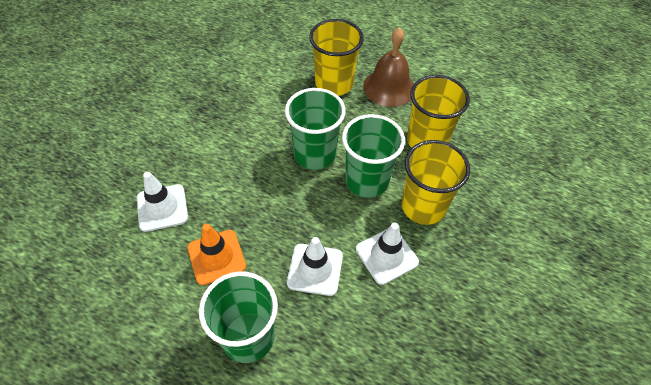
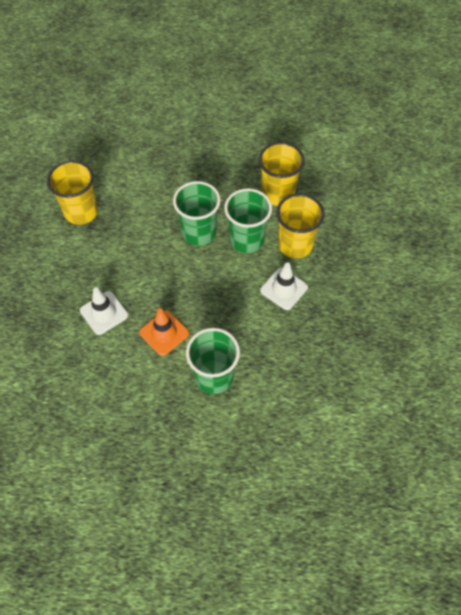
camera: 20 degrees left, 5 degrees up
(315, 269) = (238, 316): white traffic cone -> none
(334, 84) = (187, 170): yellow cup -> yellow cup (81, 212)
(389, 87) = (231, 159): brown bell -> none

